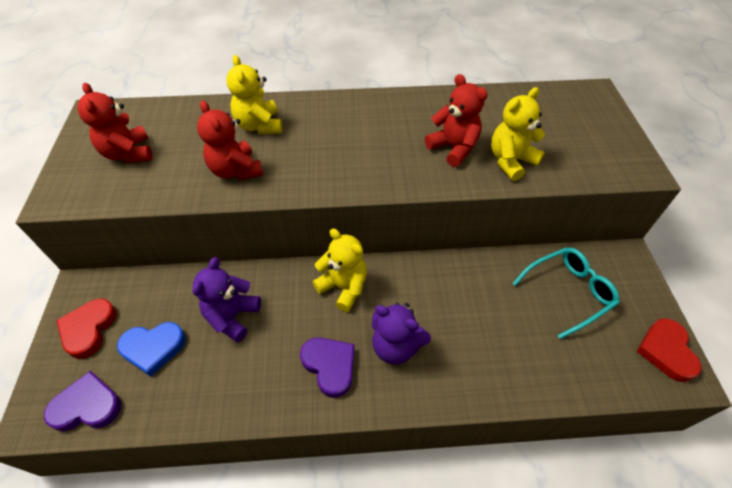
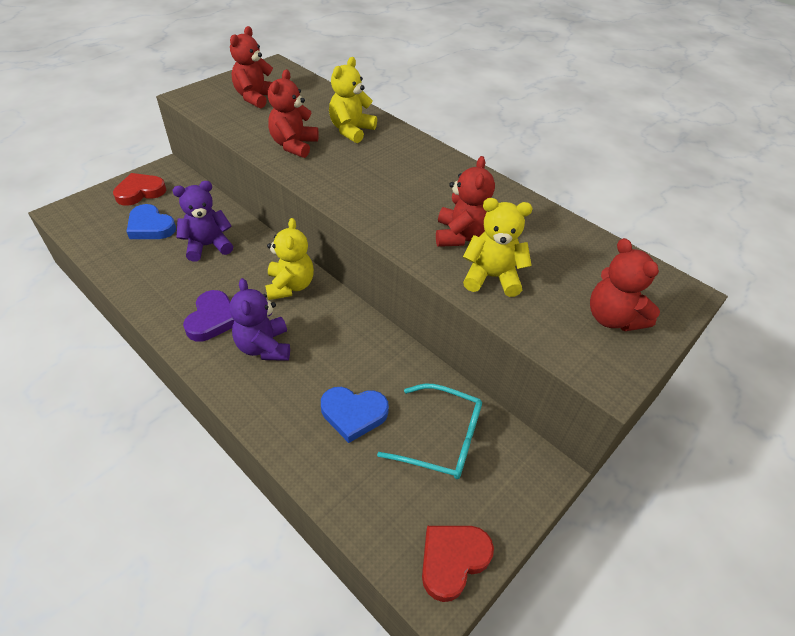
camera: 45 degrees right, 5 degrees down
(87, 406) = (87, 227): purple heart -> none
(510, 329) = (353, 414): none -> blue heart
(593, 134) = (612, 318): none -> red teddy bear

